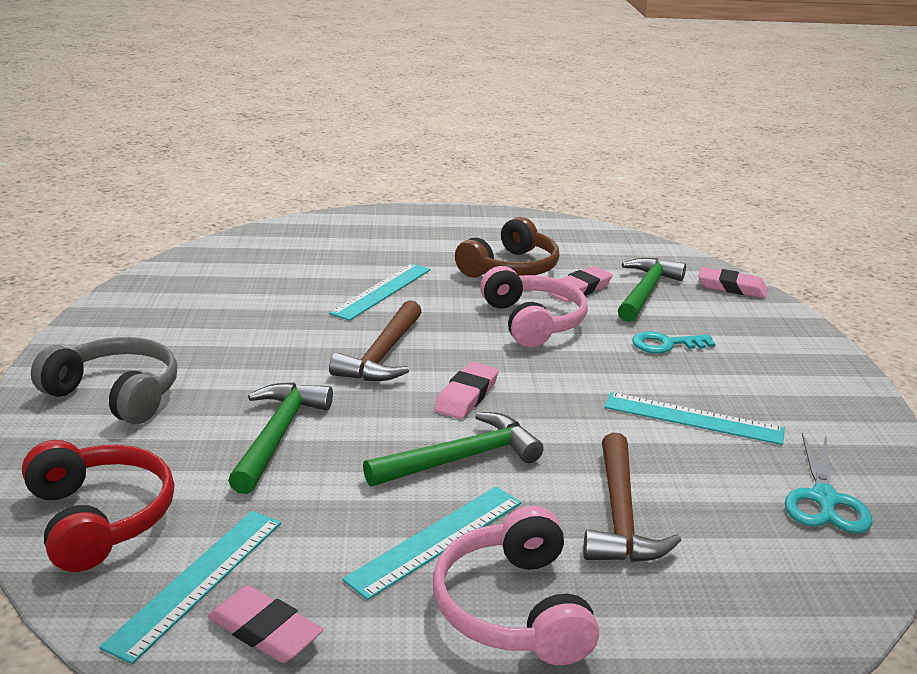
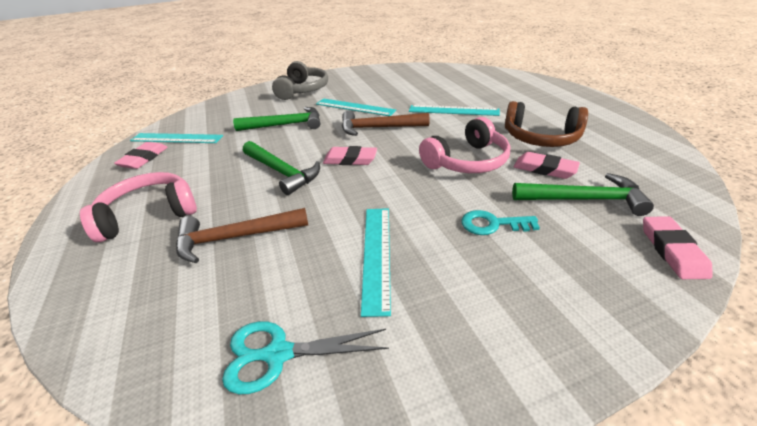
camera: 75 degrees right, 10 degrees up
(100, 518) = (216, 112): red headphones -> none
(437, 540) = (206, 181): turquoise ruler -> turquoise ruler (354, 107)
(666, 344) = (492, 224): turquoise key -> turquoise key turned 60 degrees counterclockwise

